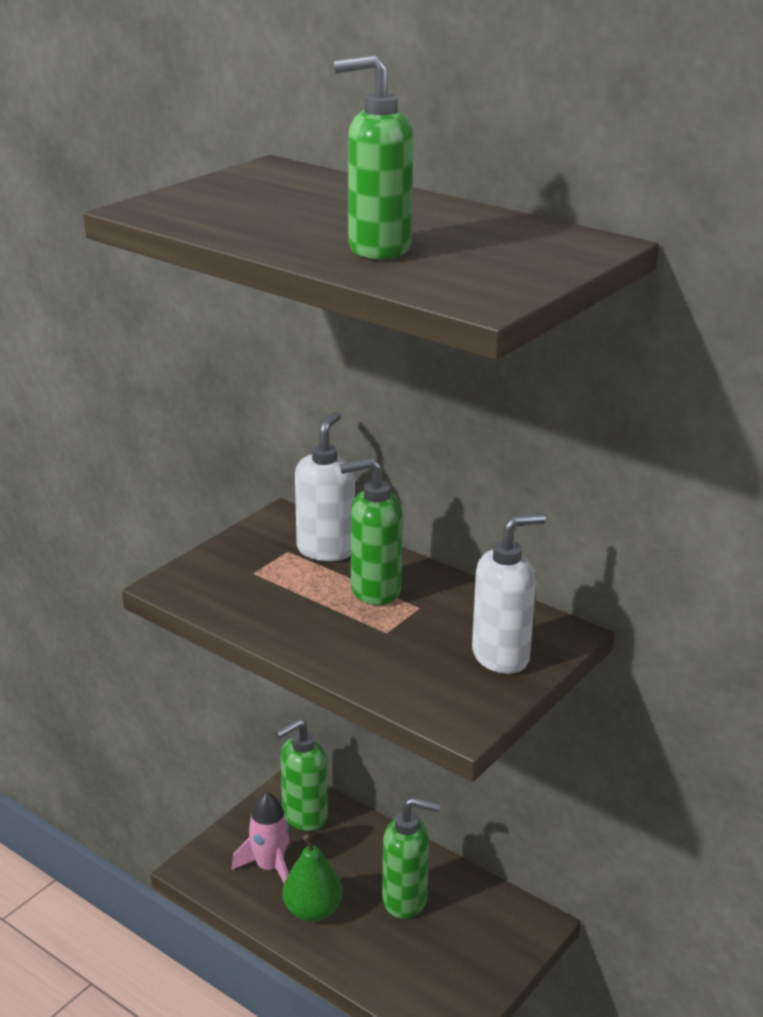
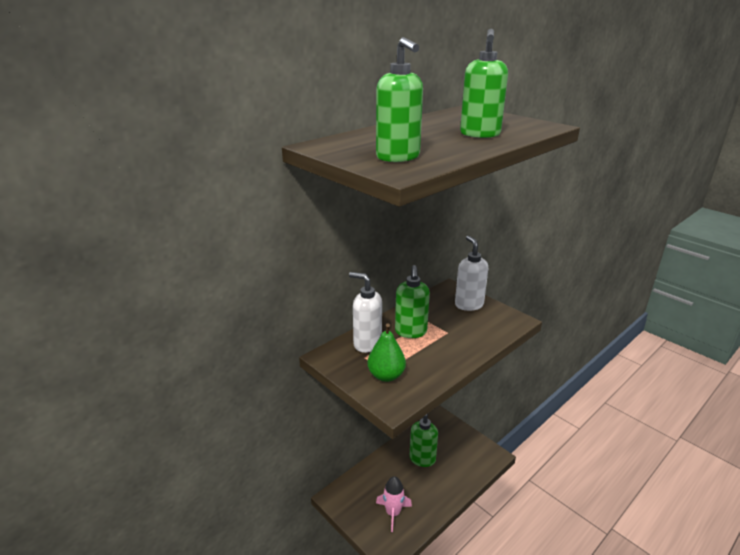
camera: 80 degrees left, 0 degrees up
(304, 816) = (357, 493): green soap dispenser -> green soap dispenser (398, 157)
(312, 910) = (426, 496): green pear -> green pear (386, 376)

